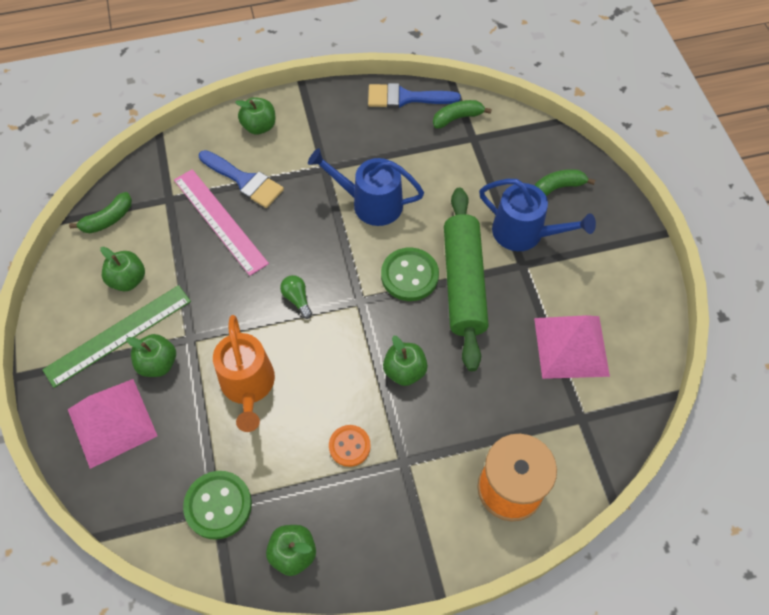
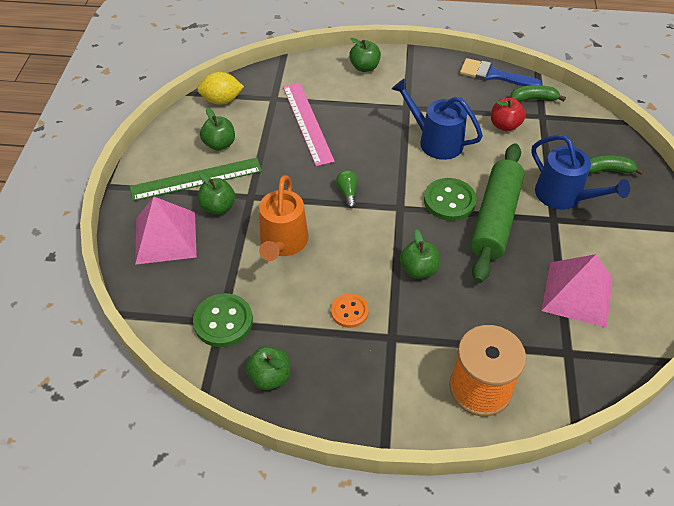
camera: 20 degrees right, 10 degrees down
(108, 219) = (222, 100): green banana -> yellow lemon
(244, 181) = (338, 100): blue brush -> none
(437, 161) = (504, 125): none -> red apple

